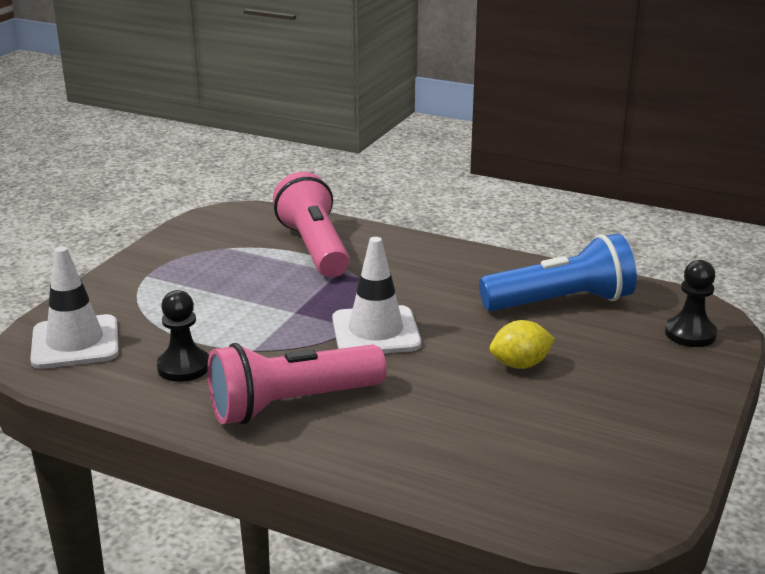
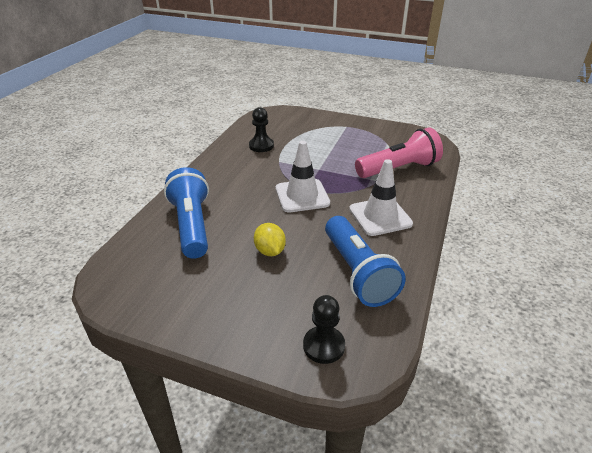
camera: 85 degrees right, 10 degrees up
(75, 342) = (280, 120): white traffic cone -> white traffic cone (380, 216)
(292, 404) = (229, 176): pink flashlight -> none
(452, 440) = (192, 225): none -> blue flashlight

